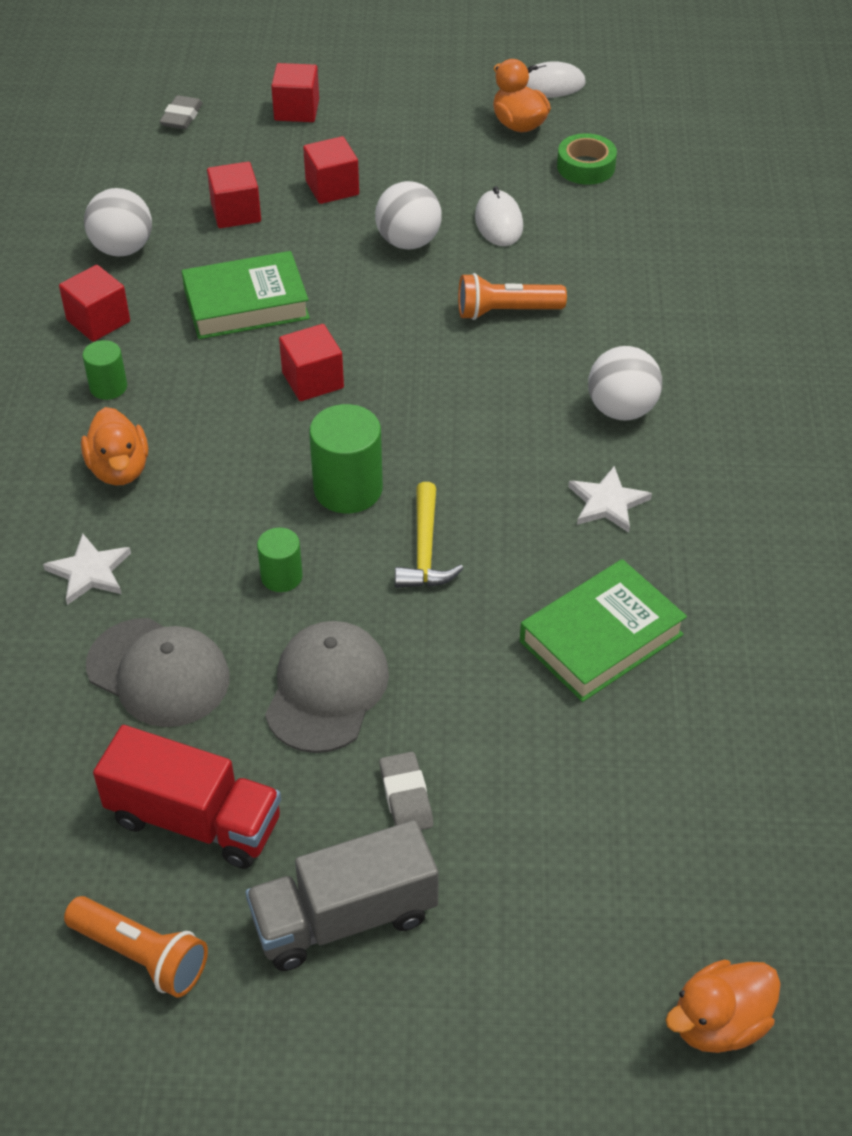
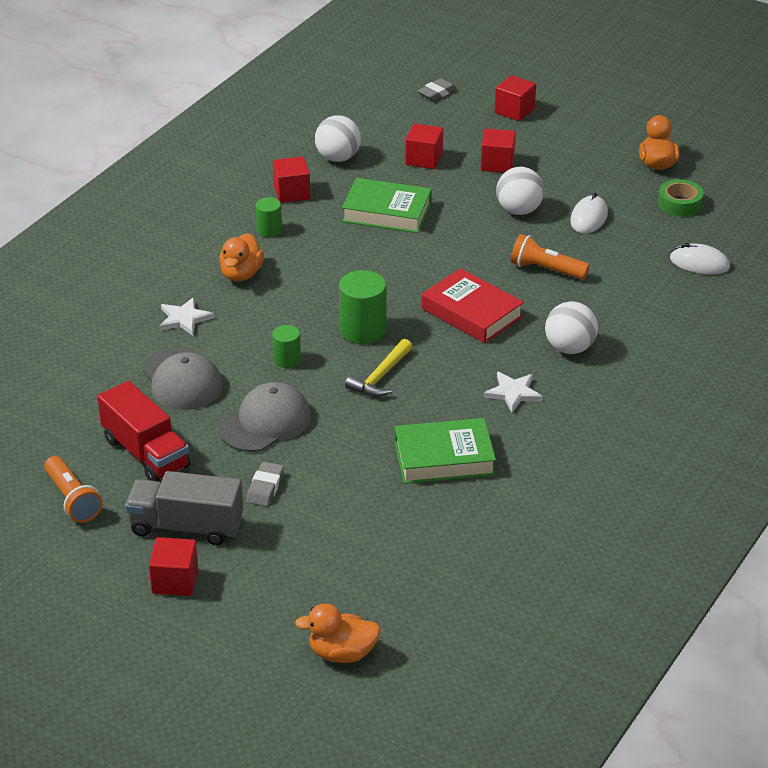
camera: 30 degrees right, 10 degrees down
(313, 380) = (391, 267): red cube -> red cube (175, 581)
(465, 407) = (471, 313): none -> red book
(549, 86) = (702, 147): white mouse -> white mouse (699, 263)

